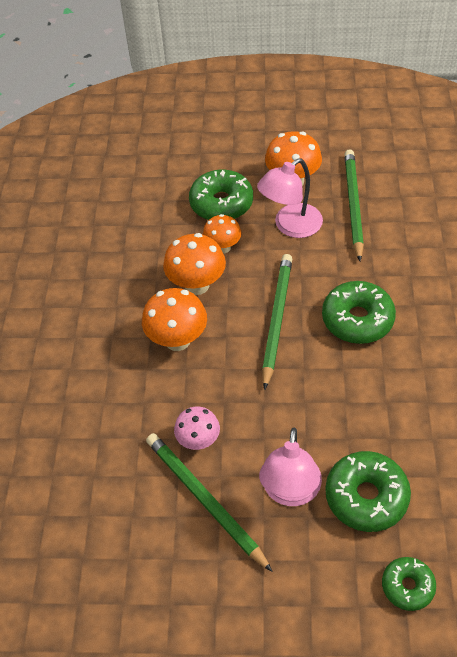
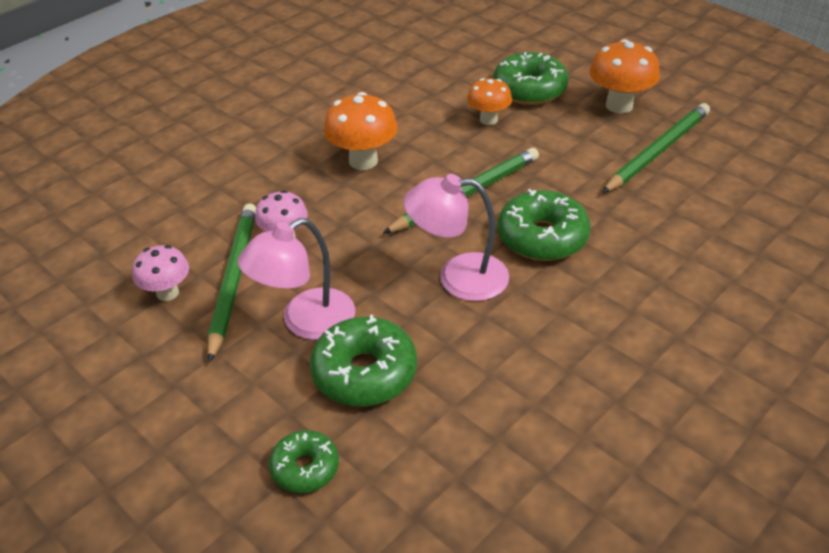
camera: 40 degrees right, 10 degrees down
(172, 547) = (167, 293): none -> pink mushroom
(197, 285) = (430, 133): orange mushroom -> none
(290, 226) = (572, 136): pink lamp -> pink lamp (458, 277)

